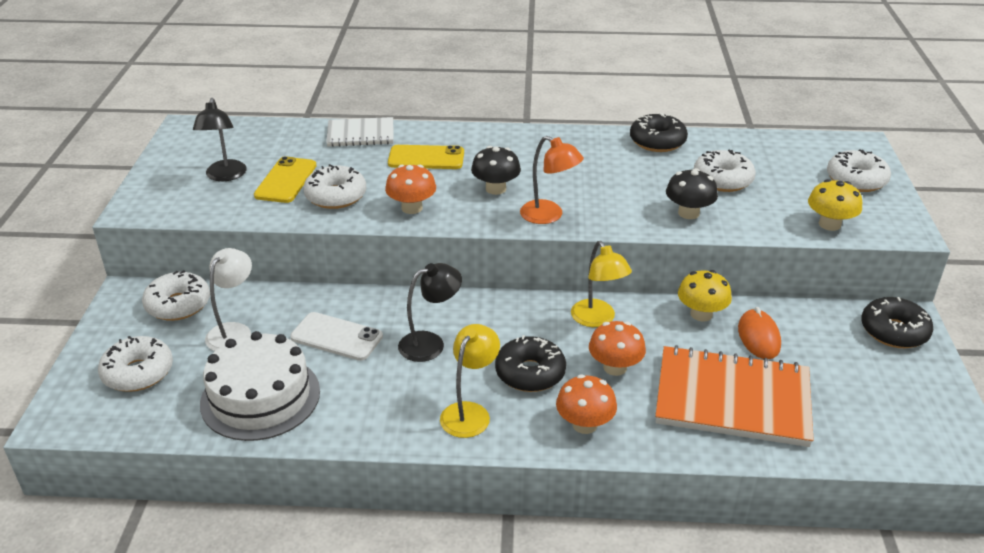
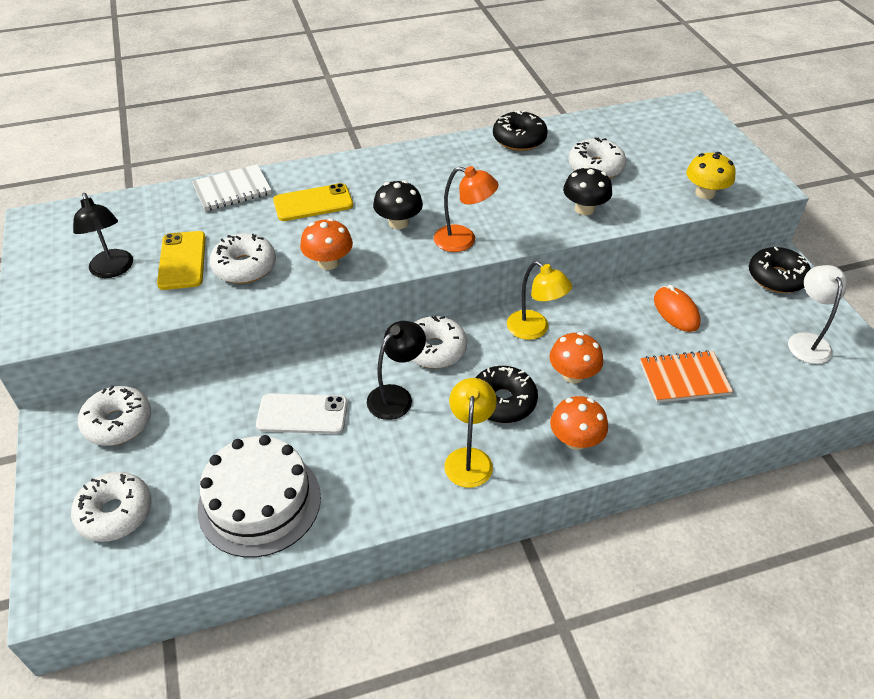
camera: 20 degrees left, 10 degrees up
(234, 331) = (194, 437): white lamp -> white lamp (806, 341)
(701, 314) = (619, 301): yellow mushroom -> none
(732, 399) = (684, 378): orange notebook -> orange notebook, size x0.58
(856, 180) = (703, 143): white donut -> white donut (435, 349)

